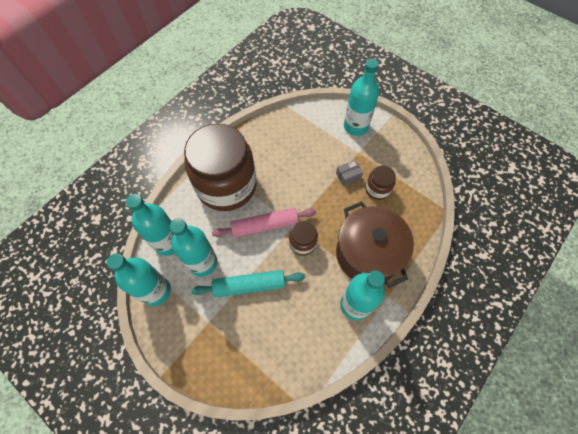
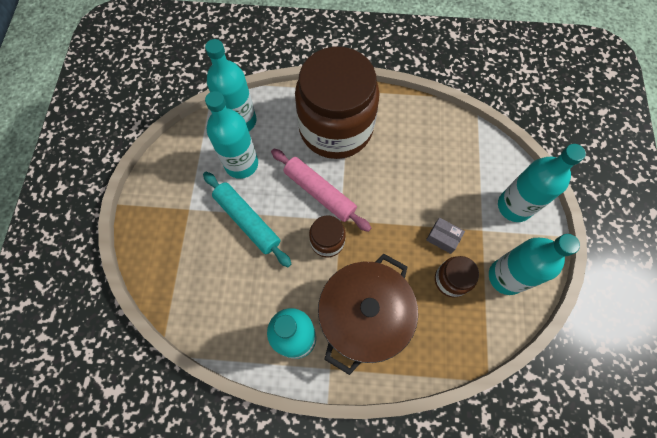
camera: 55 degrees right, 5 degrees up
(156, 291) = (188, 145): turquoise bottle -> turquoise bottle (506, 277)

